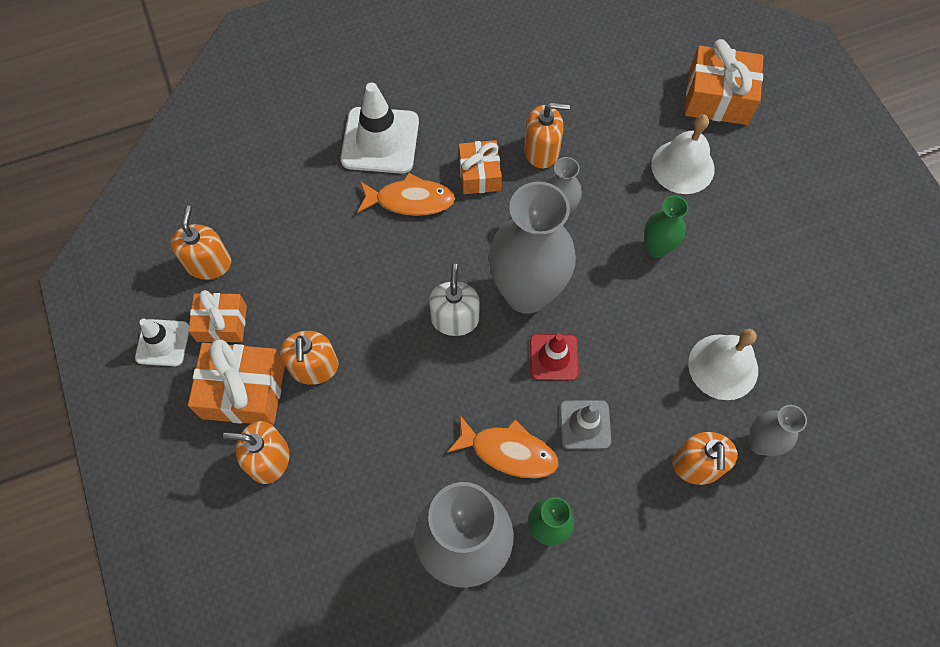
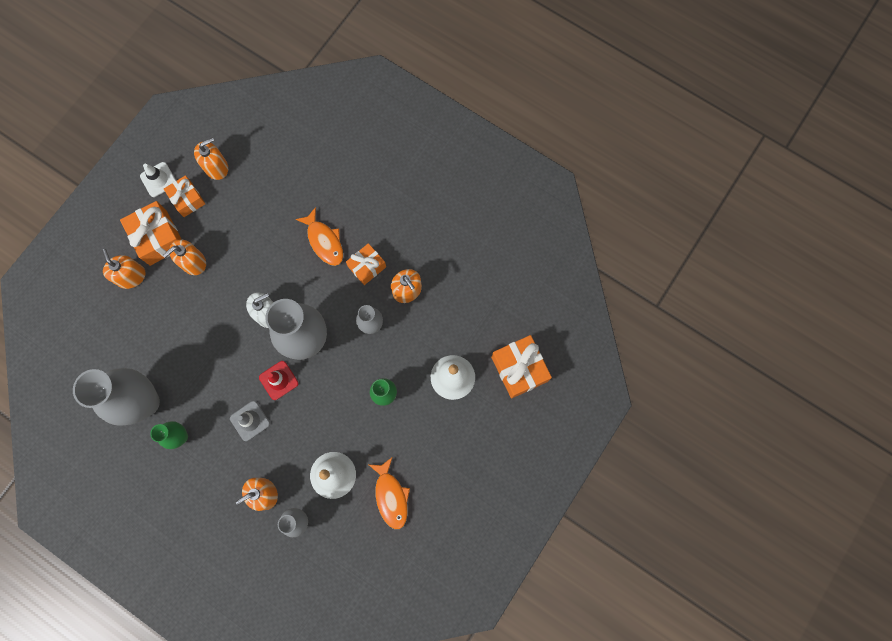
camera: 55 degrees right, 10 degrees up
(380, 140) = (352, 198): white traffic cone -> none
(508, 451) = (209, 391): orange fish -> orange fish (391, 496)

